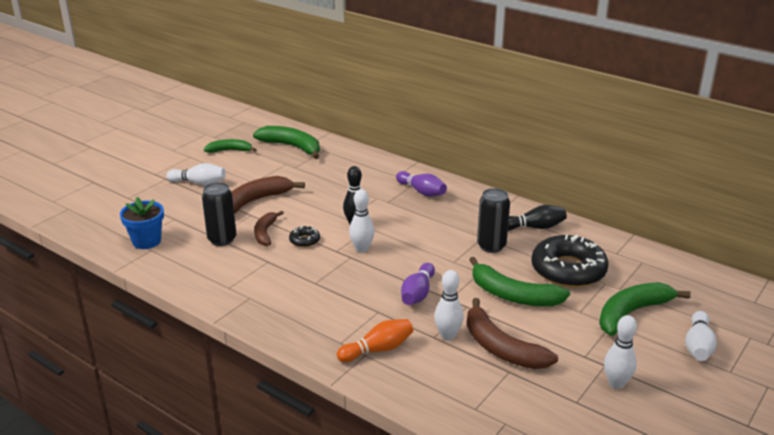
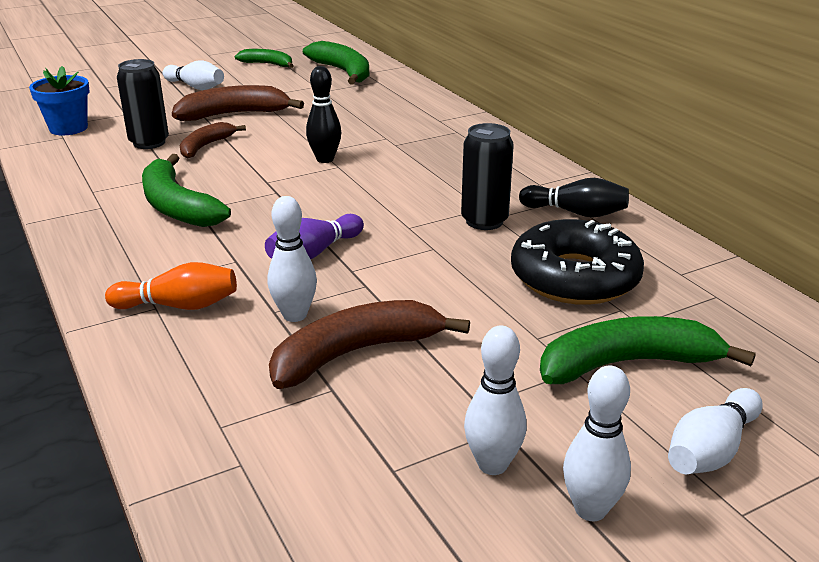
camera: 25 degrees right, 0 degrees up
(304, 240) = (241, 163): black donut -> none
(362, 249) = (301, 187): white bowling pin -> white bowling pin (590, 509)
(421, 191) = (454, 142): purple bowling pin -> none
(501, 348) = (355, 353): brown banana -> brown banana turned 75 degrees clockwise
(513, 295) = (450, 289): green banana -> green banana (177, 206)

